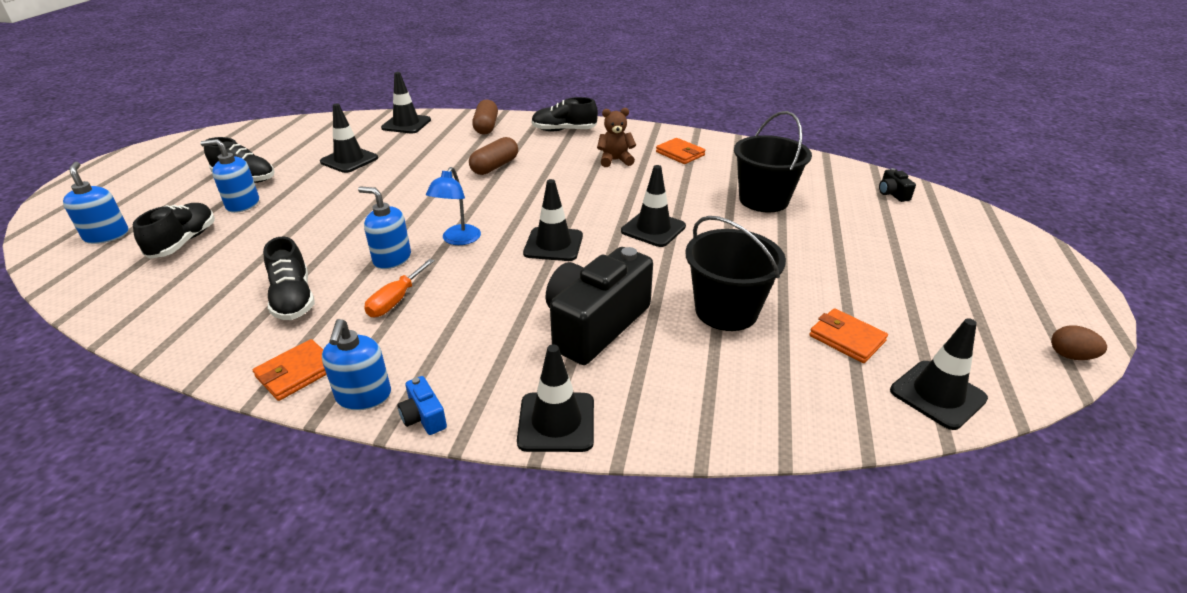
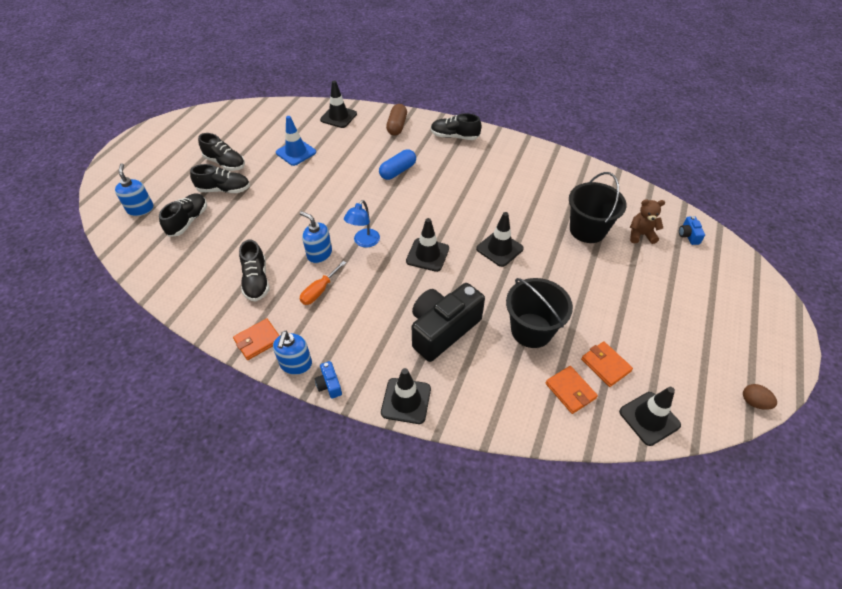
camera: 10 degrees right, 15 degrees up
(242, 204) = (224, 190): blue soap dispenser -> black shoe
(349, 160) = (296, 152): black traffic cone -> blue traffic cone
(495, 166) = (398, 171): brown capsule -> blue capsule
(615, 160) = (487, 174): brown teddy bear -> brown teddy bear (640, 235)
(680, 154) = (537, 173): orange wallet -> orange wallet (570, 391)
(892, 194) = (688, 235): black camera -> blue camera

